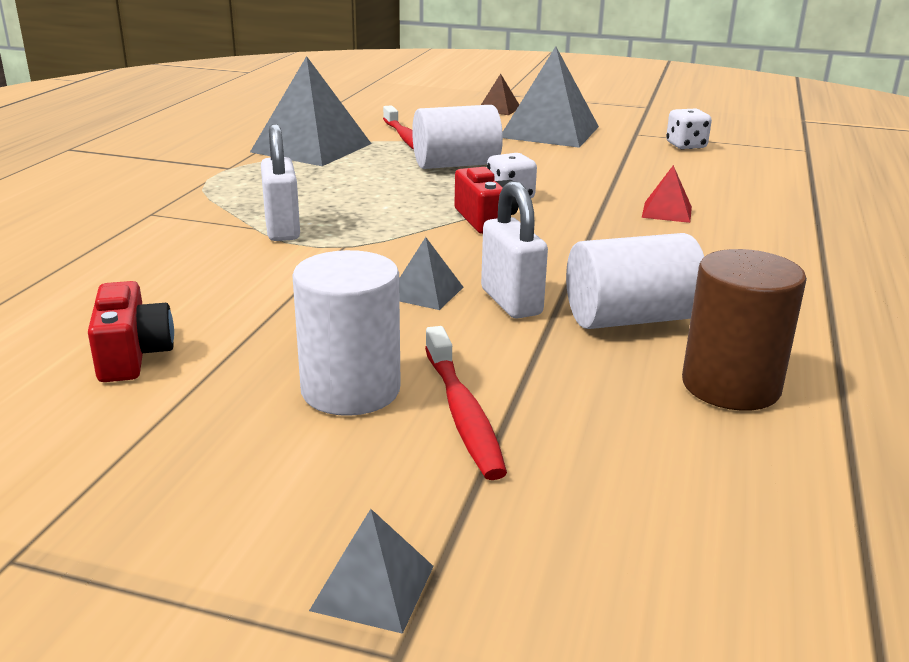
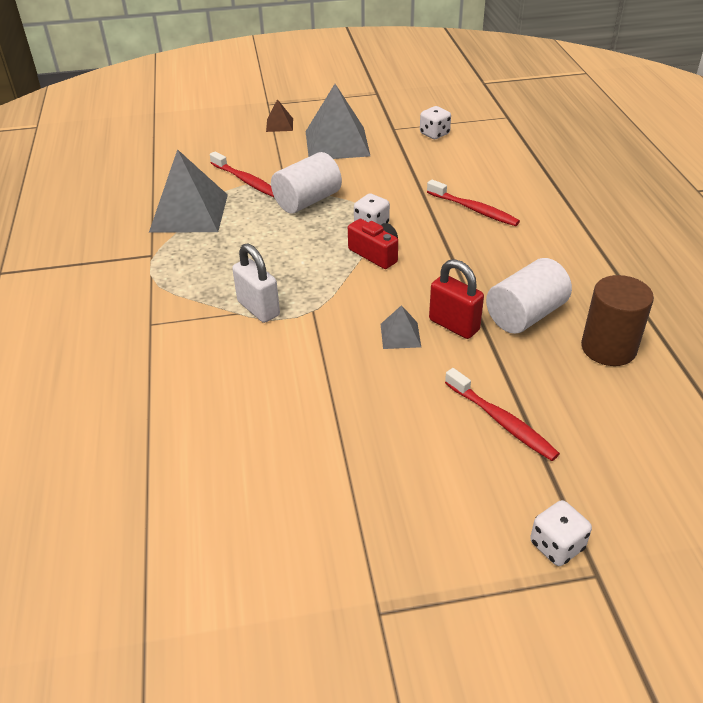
camera: 25 degrees left, 15 degrees up
(132, 355) = (285, 454): red camera -> none
(350, 390) = (432, 429): white cylinder -> none
(373, 587) = (556, 546): grey pyramid -> white dice
(511, 302) = (454, 325): white padlock -> red padlock
(666, 212) = (473, 209): red pyramid -> red toothbrush

